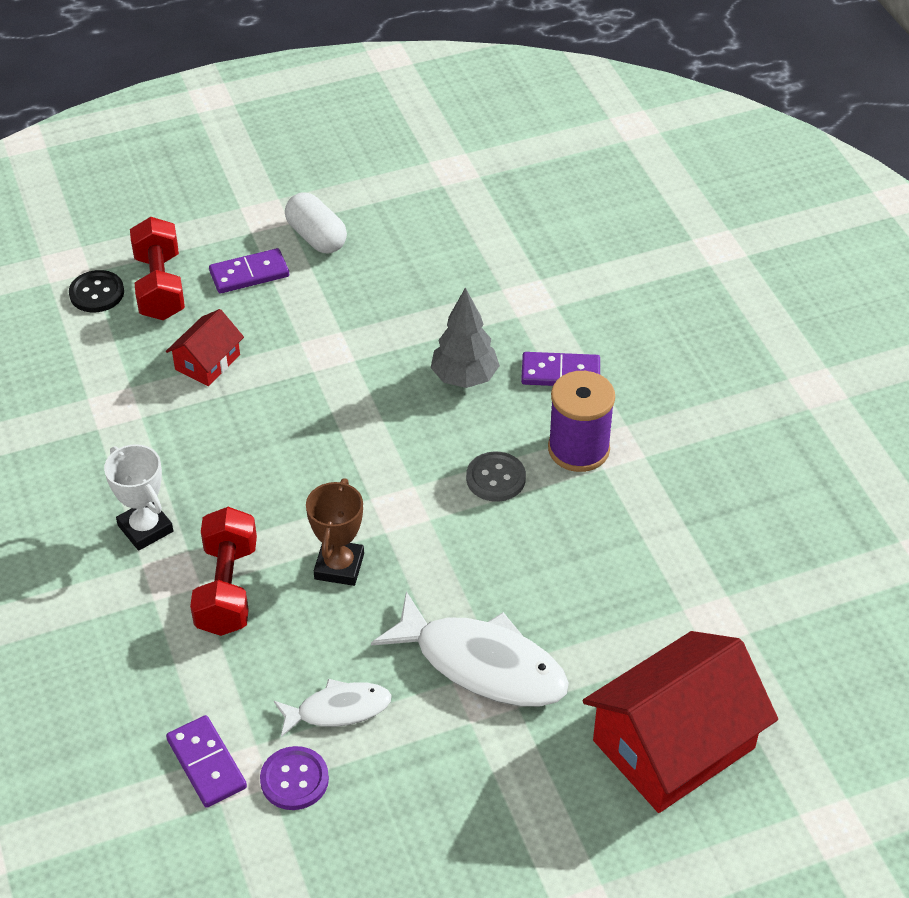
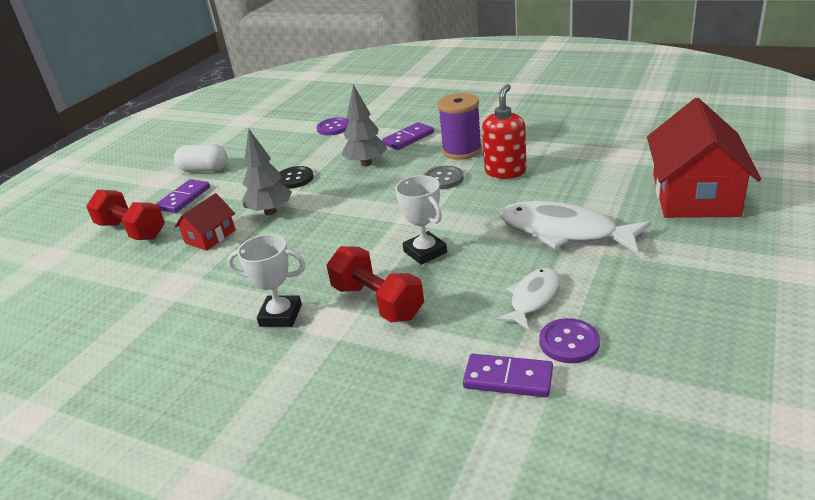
camera: 40 degrees left, 15 degrees down
(97, 293) = (89, 255): black button -> black button (294, 179)
(207, 362) = (210, 236): red house -> red house turned 45 degrees clockwise
(293, 373) = (270, 212): none -> grey tree
(339, 566) = (425, 252): brown trophy -> white trophy
(482, 664) = (564, 232): white fish -> white fish turned 135 degrees counterclockwise
(518, 276) = (333, 128): none -> purple button
(566, 526) = (505, 171): none -> red soap dispenser

